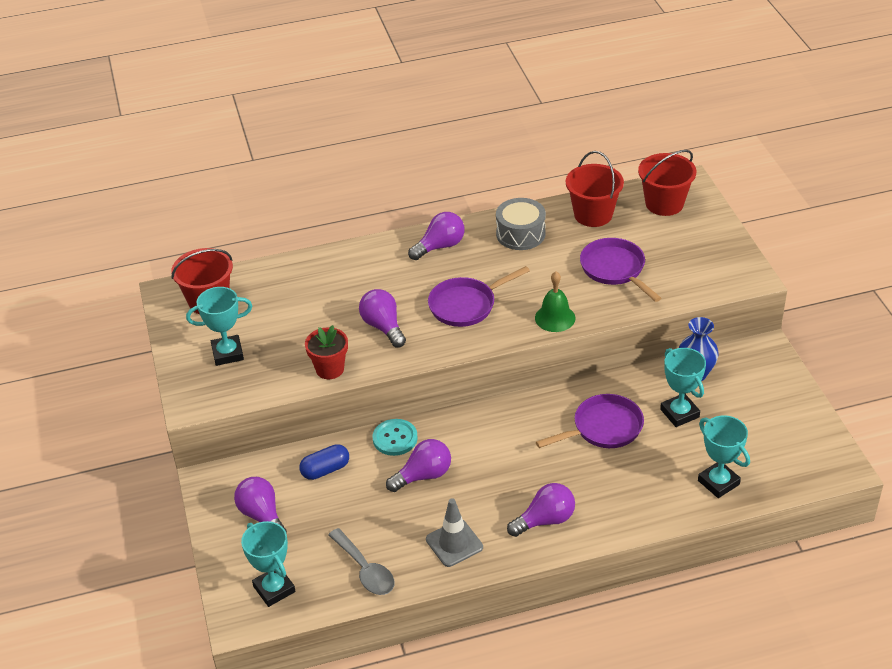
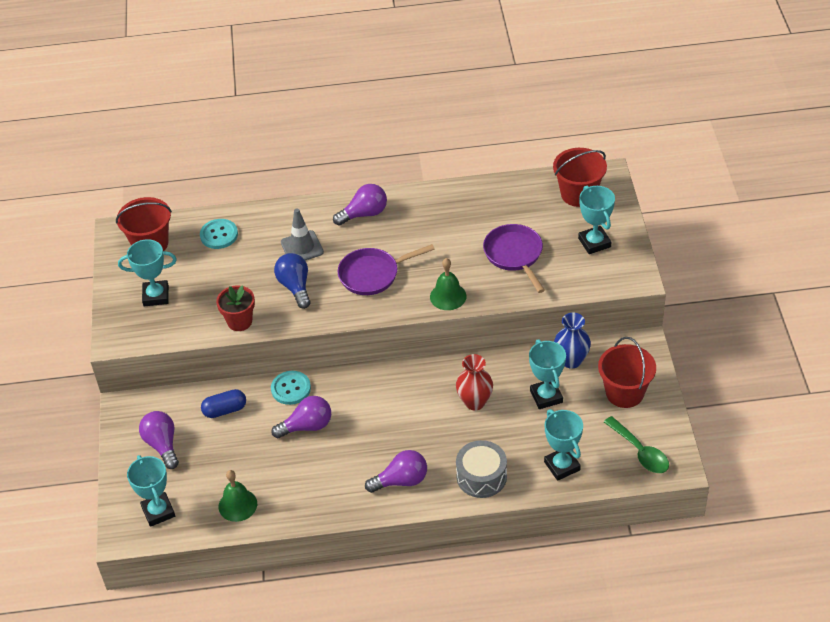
camera: 10 degrees right, 5 degrees up
(284, 284) = (219, 235): none -> turquoise button
(365, 570) = (237, 505): grey spoon -> green bell
(383, 327) = (295, 287): purple light bulb -> blue light bulb
(454, 543) = (318, 491): grey traffic cone -> grey traffic cone (302, 247)
(520, 234) = (439, 210): grey drum -> grey drum (481, 477)
(593, 214) = (510, 198): red bucket -> red bucket (624, 393)
(603, 428) = (475, 402): purple pan -> red vase
(696, 248) = (594, 243): none -> turquoise trophy
(798, 457) = (640, 452): none -> green spoon

